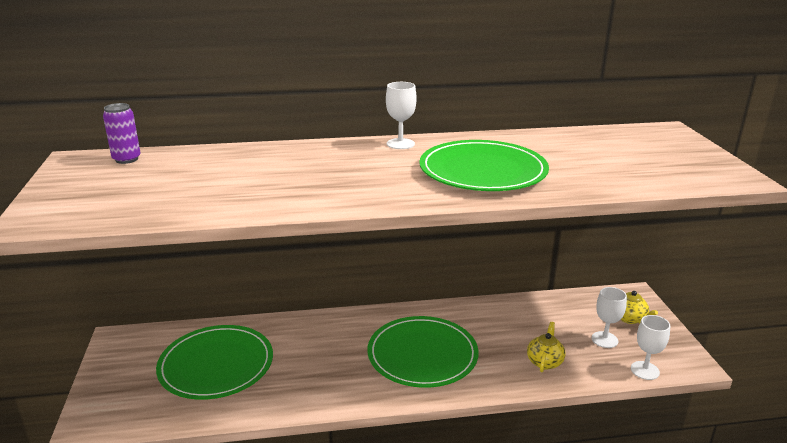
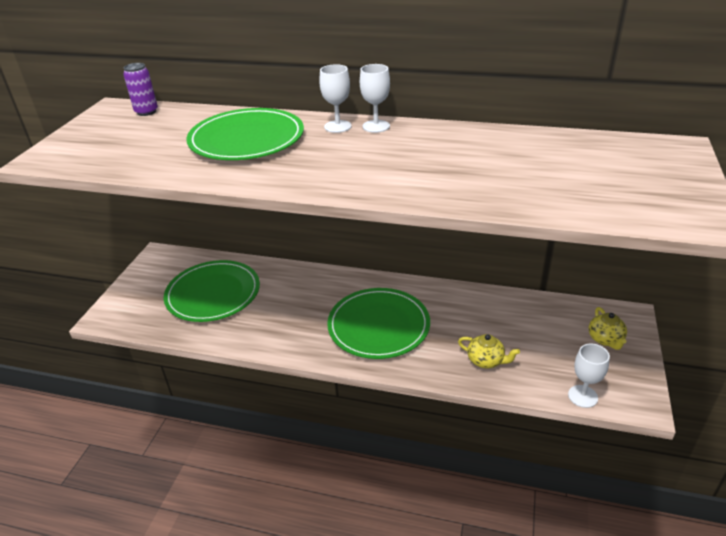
camera: 25 degrees right, 10 degrees up
(483, 171) = (424, 167): green plate -> green plate (246, 139)
(544, 361) = (486, 361): yellow teapot -> yellow teapot turned 75 degrees clockwise
(604, 340) = (562, 354): white goblet -> white goblet (337, 126)

